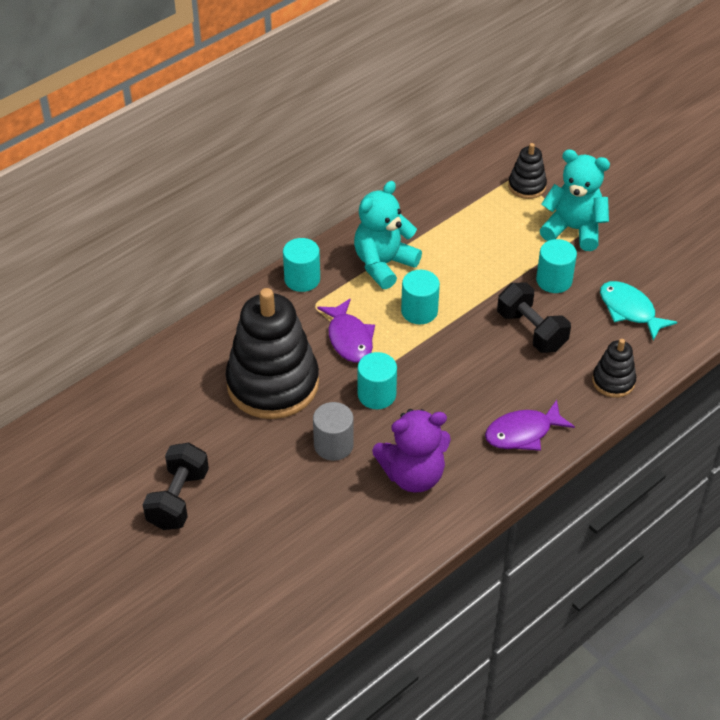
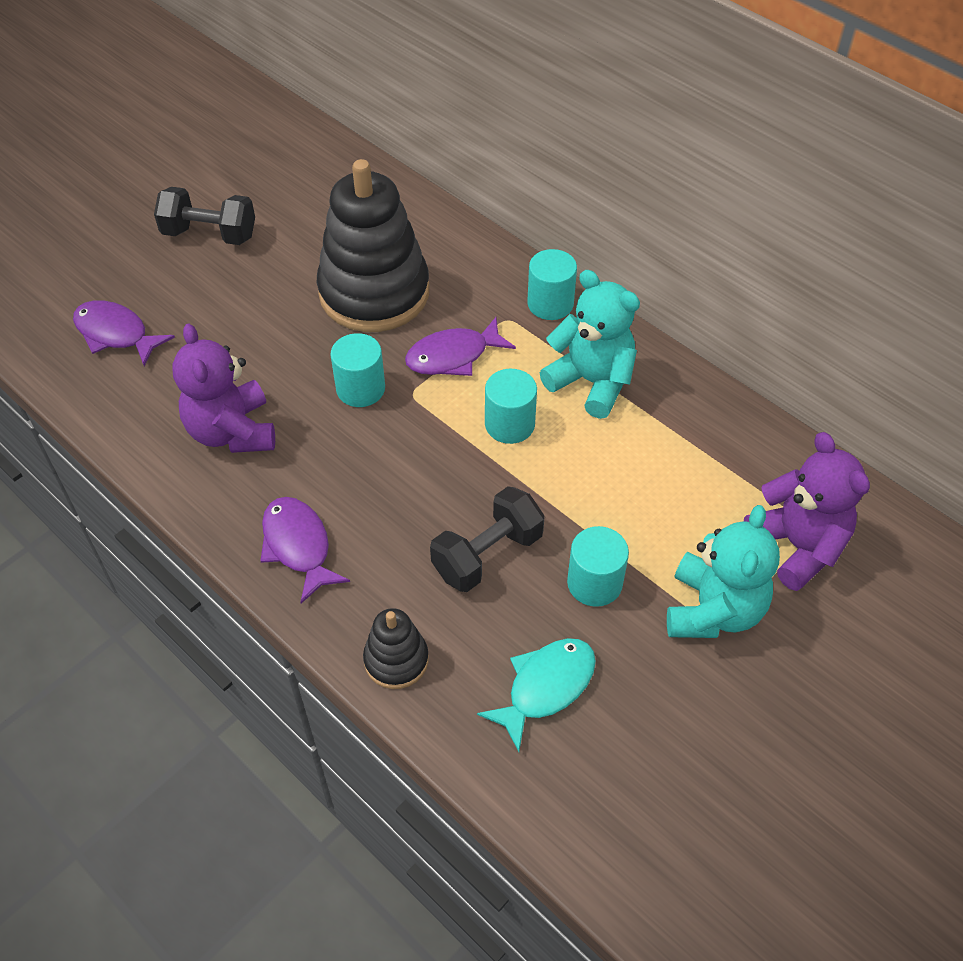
camera: 85 degrees right, 5 degrees up
(295, 562) = (116, 334): none -> purple fish
(333, 445) = (280, 354): grey cylinder -> none
(527, 186) = (797, 546): black stacking toy -> purple teddy bear

